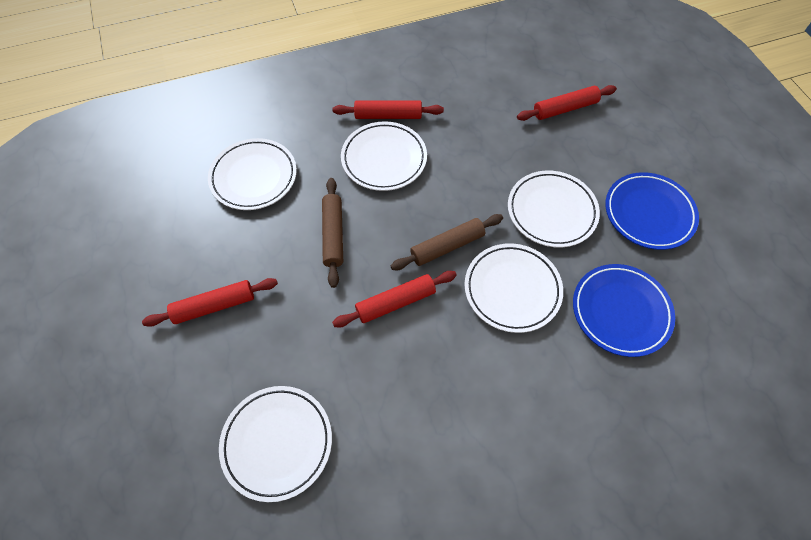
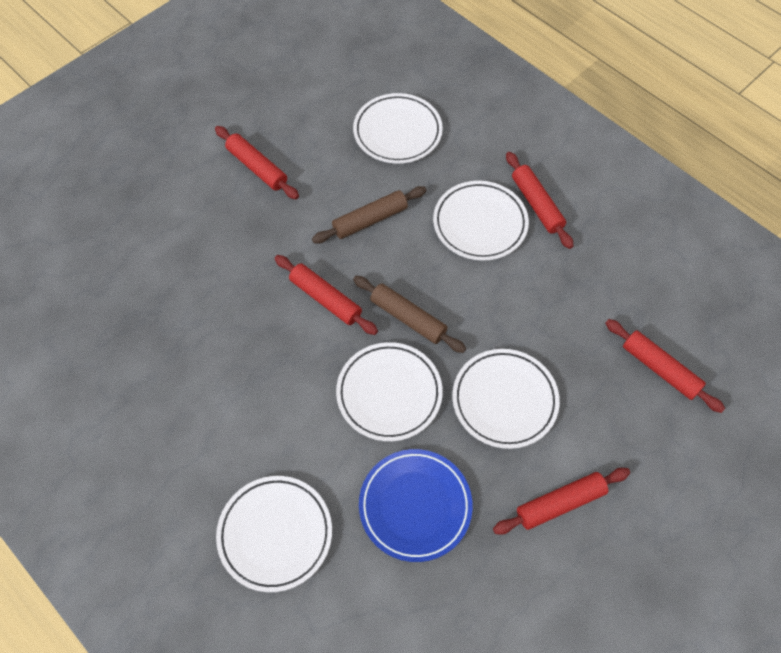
camera: 65 degrees right, 0 degrees up
(277, 443) = (161, 267): white plate -> white plate (275, 534)
(648, 213) = (560, 503): blue plate -> red rolling pin

